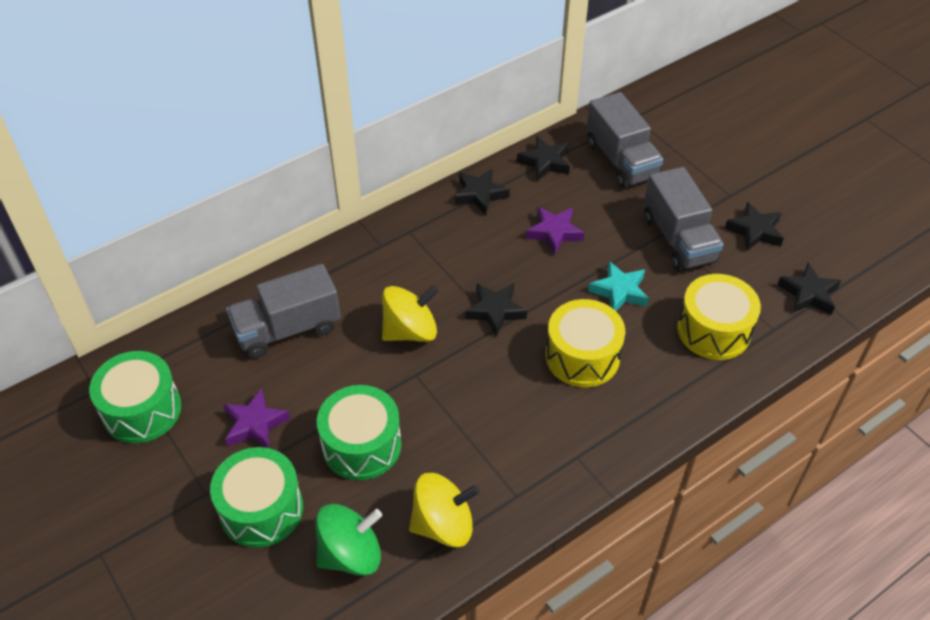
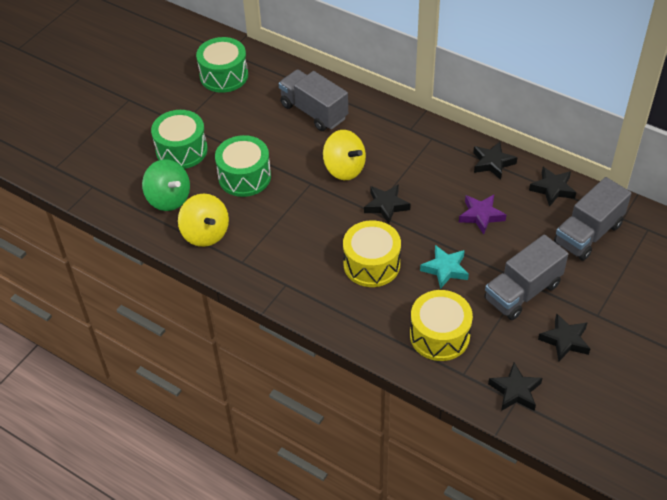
camera: 70 degrees right, 0 degrees up
(255, 424) = (237, 125): purple star -> none

